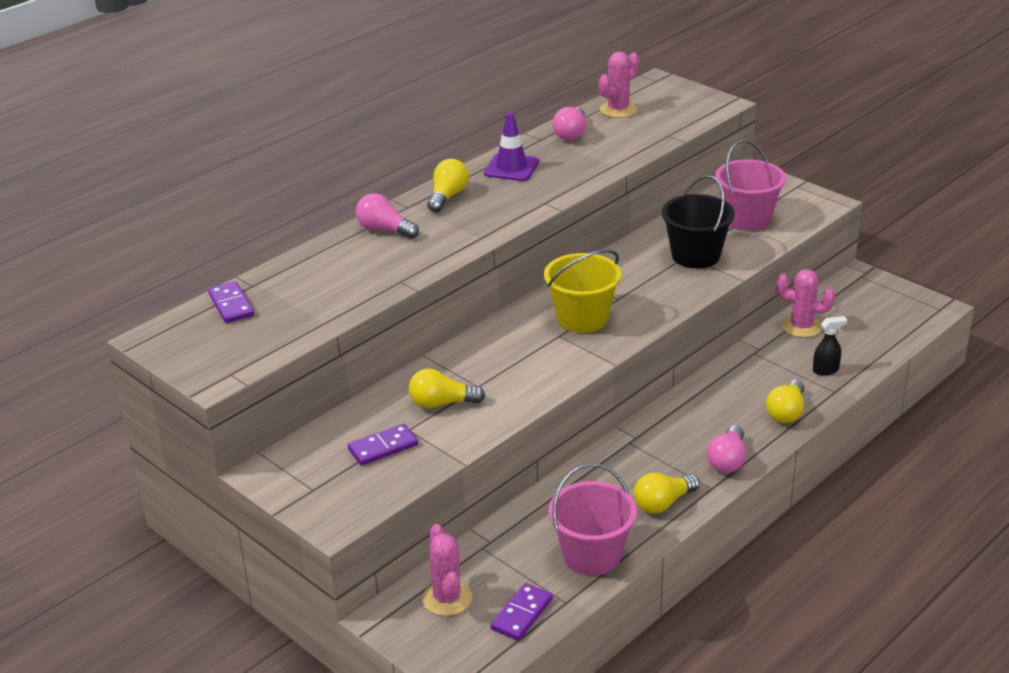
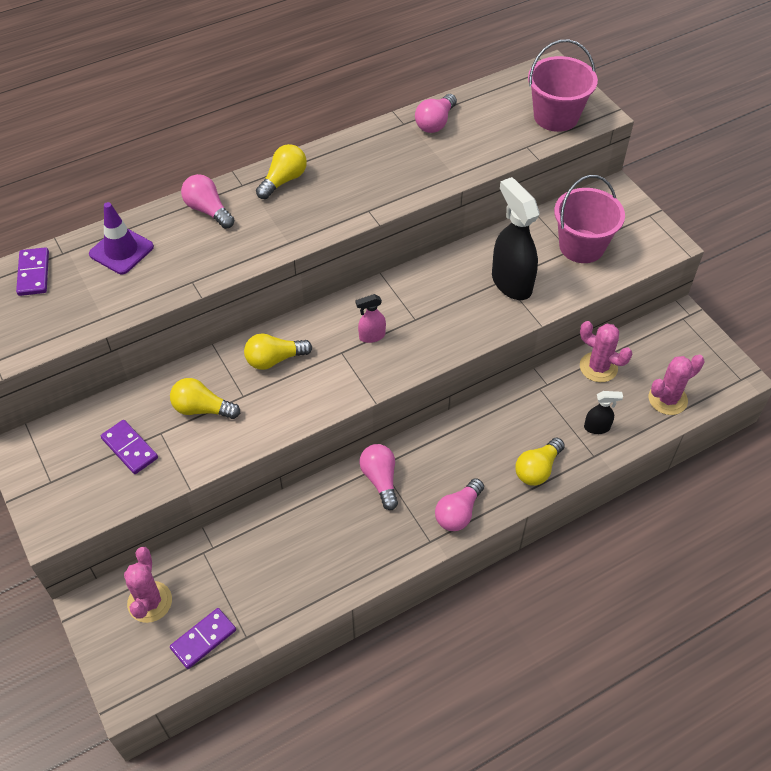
camera: 15 degrees right, 20 degrees up
(383, 447) = (129, 448): purple domino -> purple domino turned 60 degrees clockwise
(511, 168) = (359, 156): purple traffic cone -> purple traffic cone (121, 250)
(582, 318) = (371, 336): yellow bucket -> pink spray bottle
(592, 555) = (291, 590): pink bucket -> pink bucket (556, 116)
(618, 110) = (494, 100): pink cactus -> pink cactus (667, 399)
(635, 453) = (380, 480): none -> pink light bulb
(663, 503) = (379, 547): yellow light bulb -> yellow light bulb (274, 359)
(695, 255) = (511, 282): black bucket -> black spray bottle

